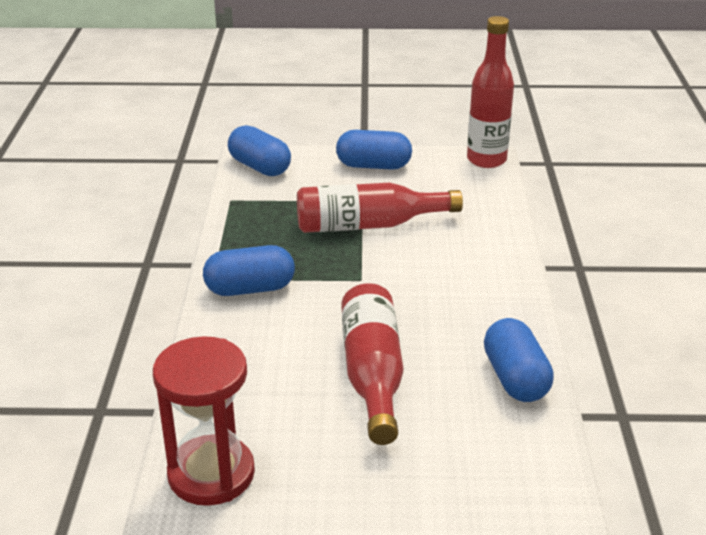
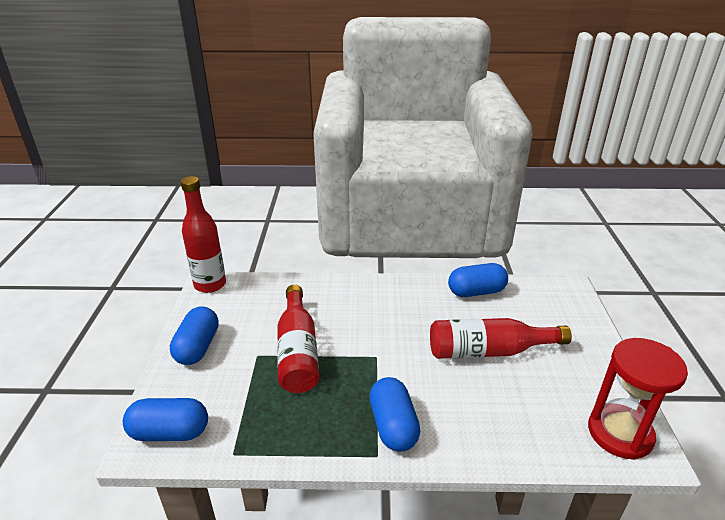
camera: 90 degrees left, 0 degrees up
(260, 167) = (170, 432): blue capsule -> blue capsule turned 45 degrees clockwise

